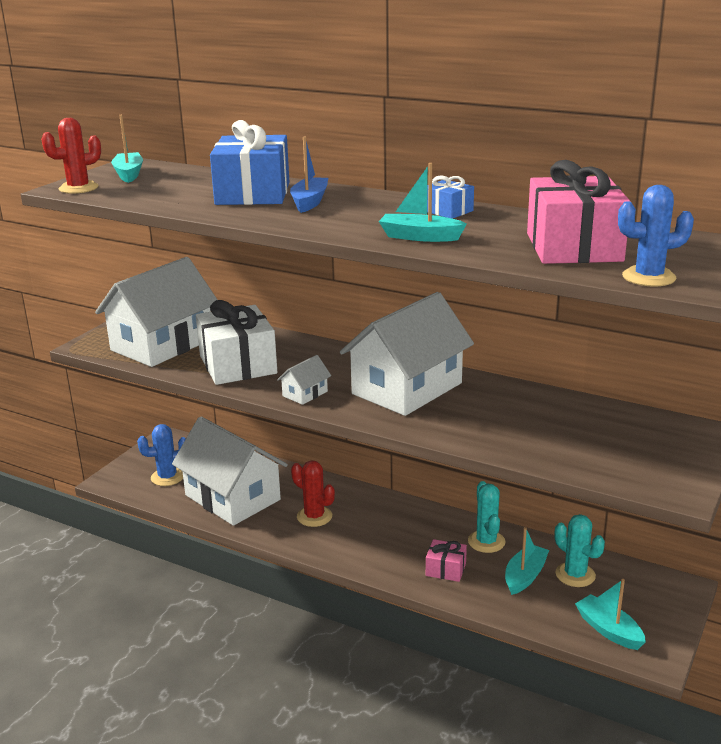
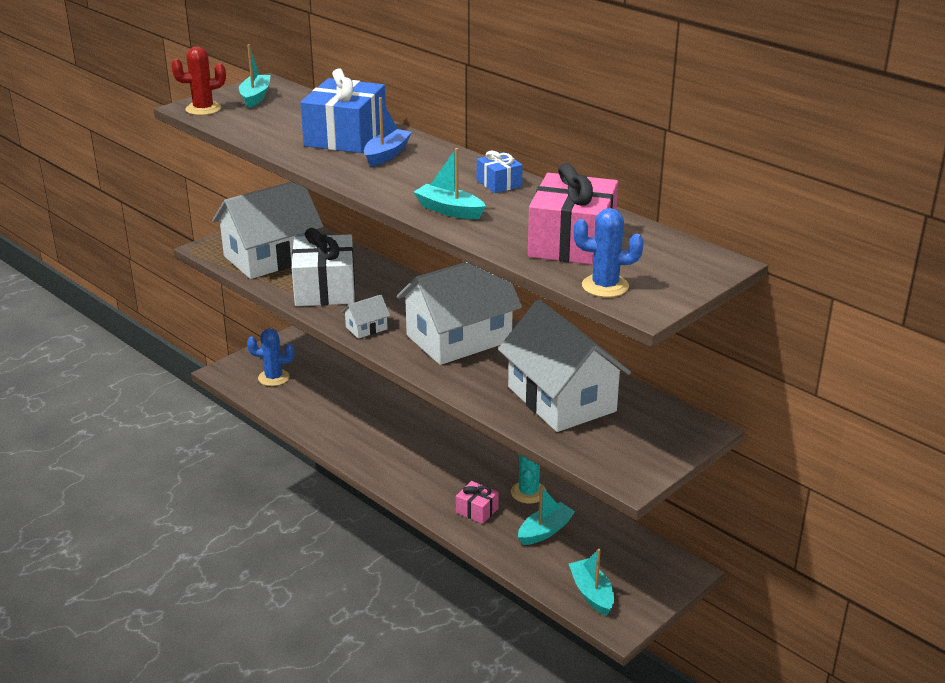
camera: 15 degrees right, 5 degrees up
(232, 497) = (322, 408): white house -> white house (561, 399)
(314, 516) = (385, 439): red cactus -> none
(575, 575) = (592, 539): turquoise cactus -> none

